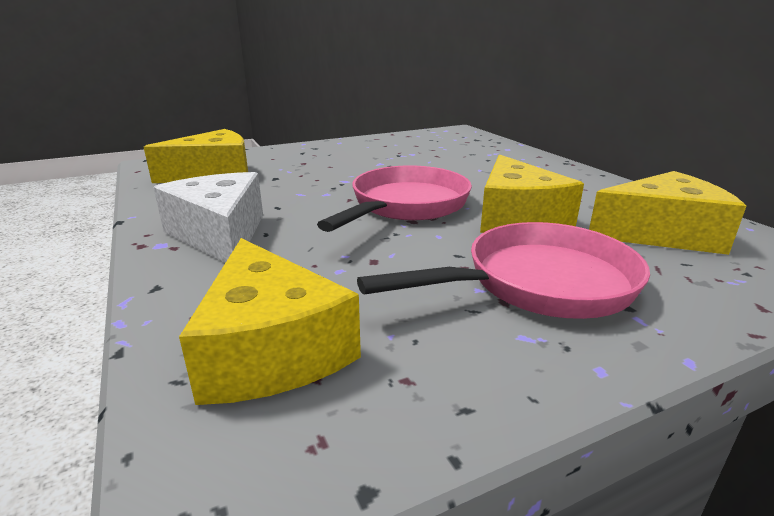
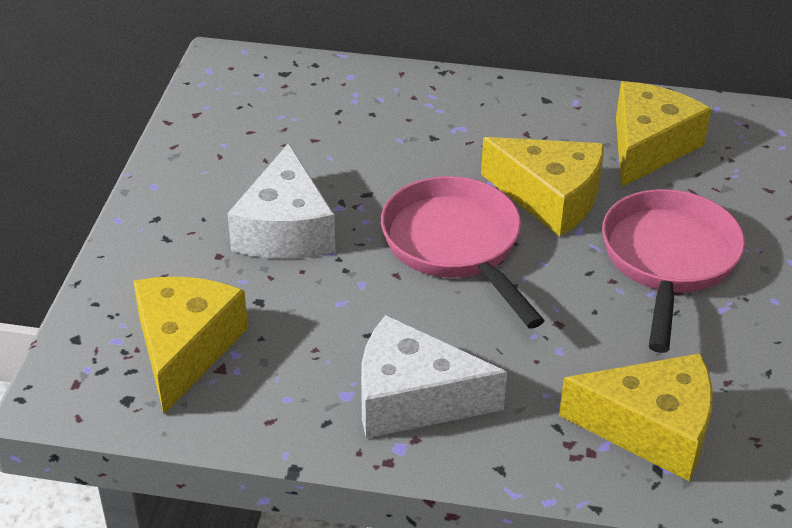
camera: 55 degrees left, 15 degrees up
(347, 168) = (285, 229): none -> white cheese

